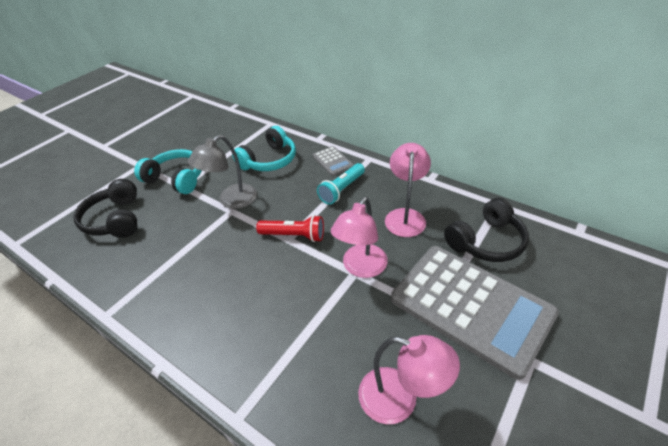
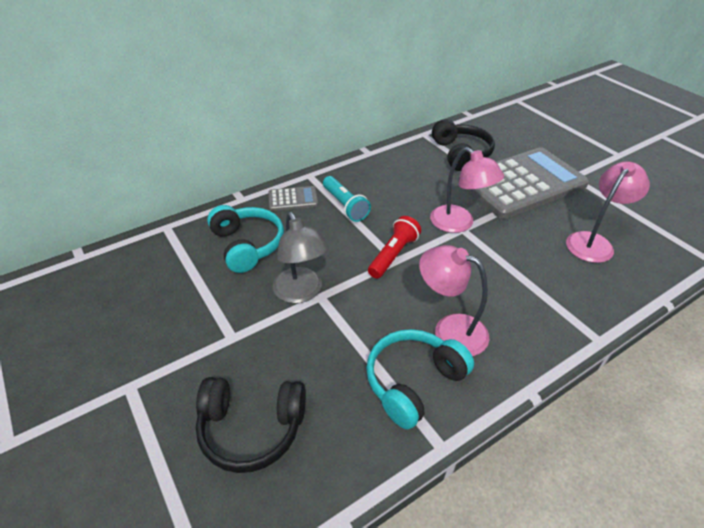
camera: 70 degrees left, 0 degrees up
(176, 179) = (209, 343): turquoise headphones -> turquoise headphones (413, 382)
(405, 216) = (408, 181): pink lamp -> pink lamp (450, 330)

